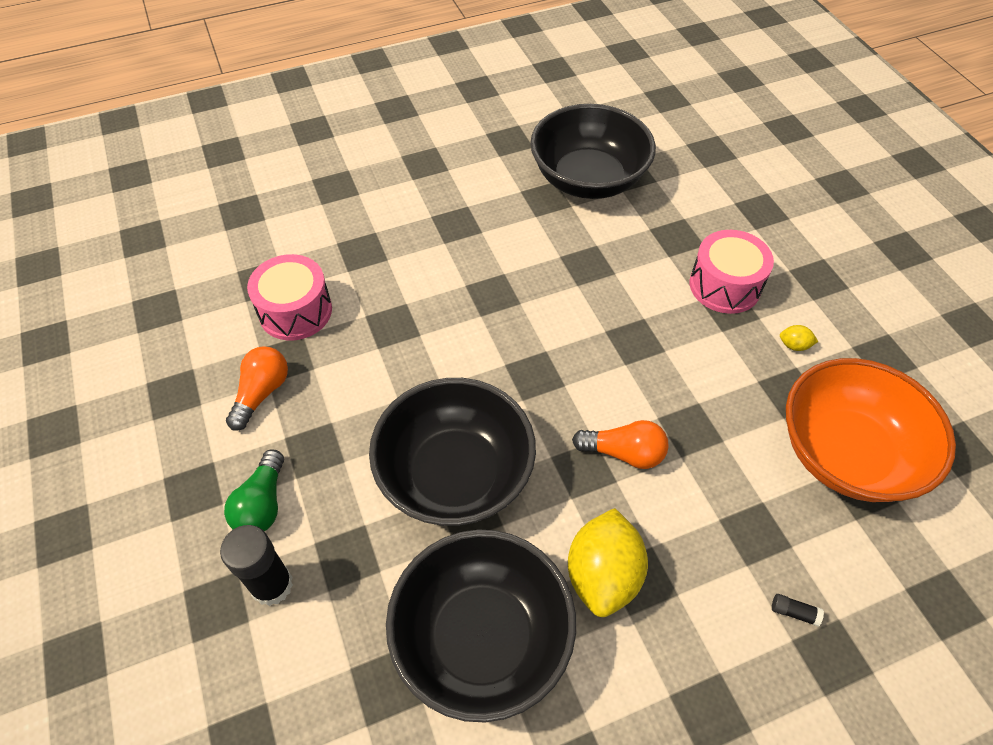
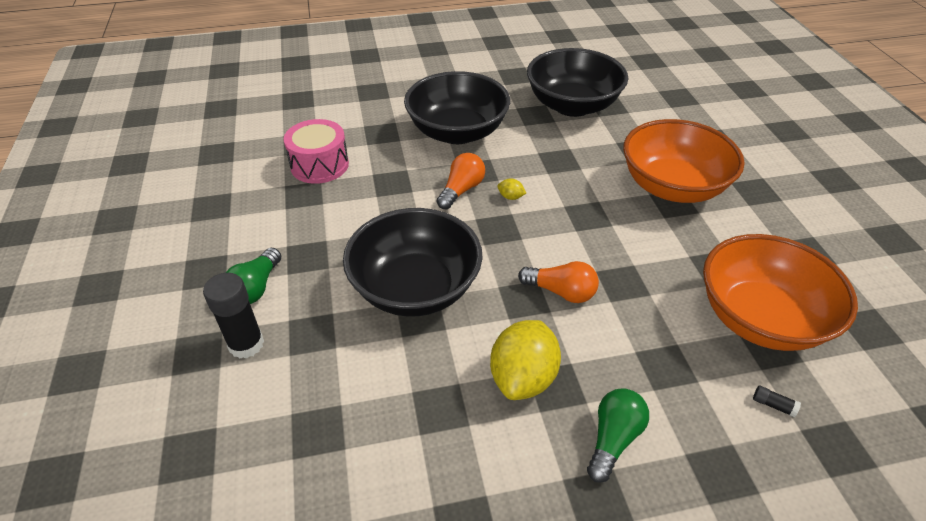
camera: 10 degrees right, 10 degrees down
(262, 393) = (278, 214): orange light bulb -> orange light bulb (461, 190)
(482, 638) = (407, 409): black bowl -> black bowl (457, 132)
(714, 636) = (613, 439): none -> green light bulb
(725, 285) = (672, 187): pink drum -> orange bowl
(794, 345) = (726, 234): yellow lemon -> yellow lemon (510, 197)
(794, 612) = (691, 432): black glue stick -> black glue stick (773, 405)

